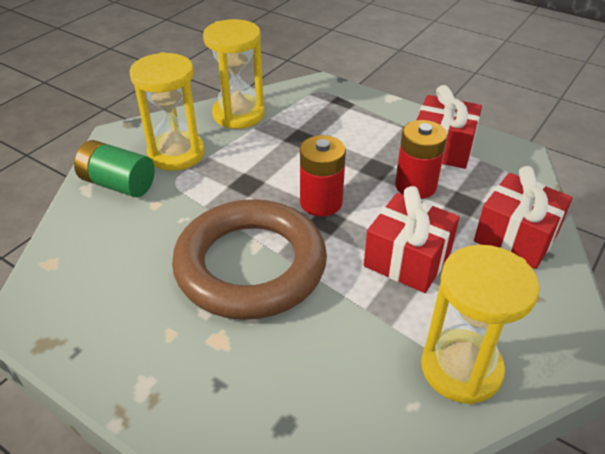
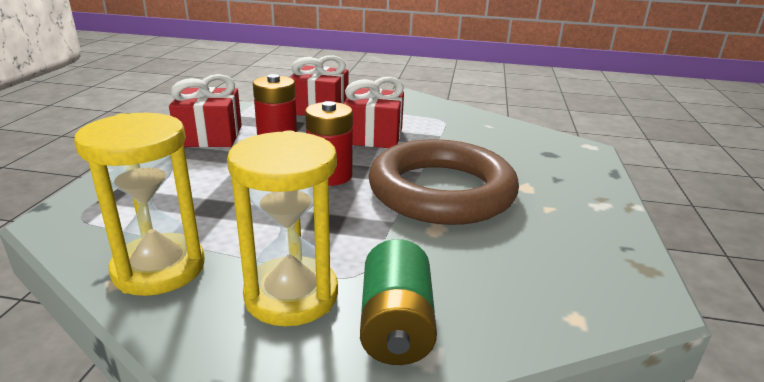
camera: 115 degrees left, 15 degrees down
(461, 368) = (449, 116): yellow hourglass -> none

